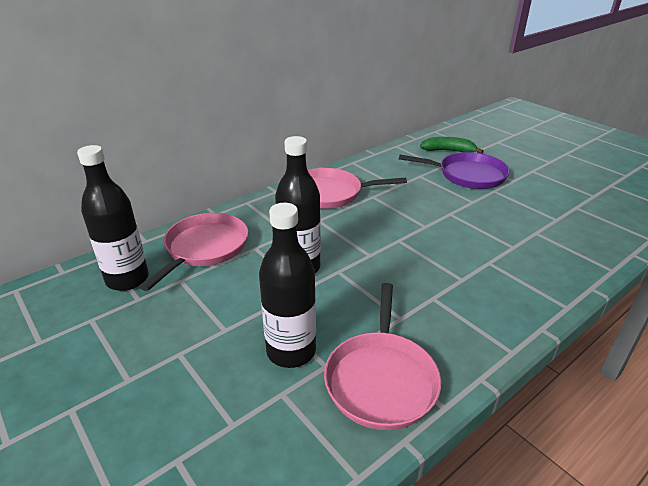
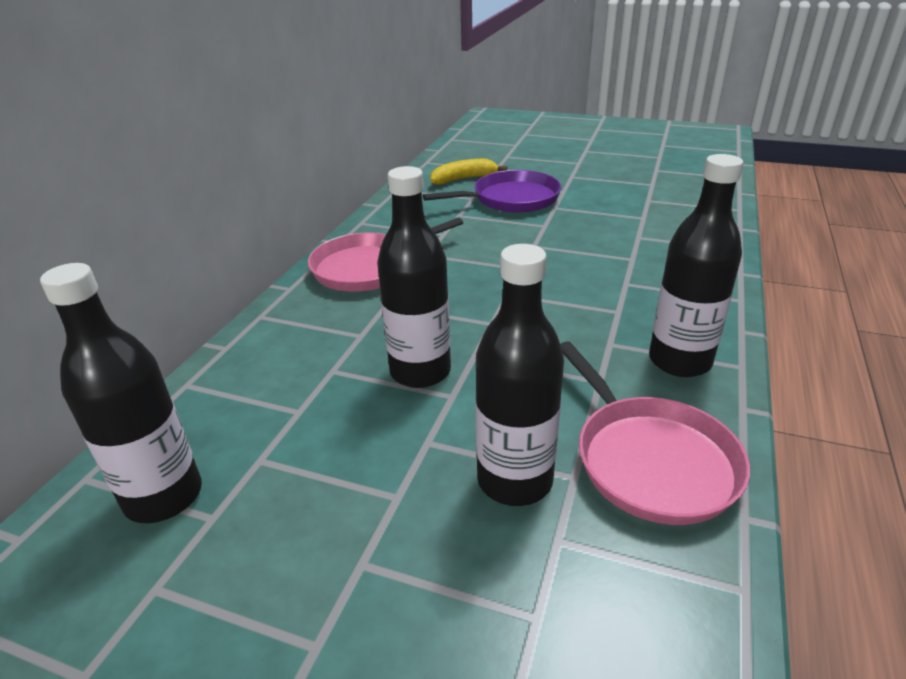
camera: 30 degrees left, 0 degrees up
(204, 248) = (254, 399): pink pan -> none
(448, 151) = (463, 179): green banana -> yellow banana
(469, 329) = (679, 361): none -> black bottle

